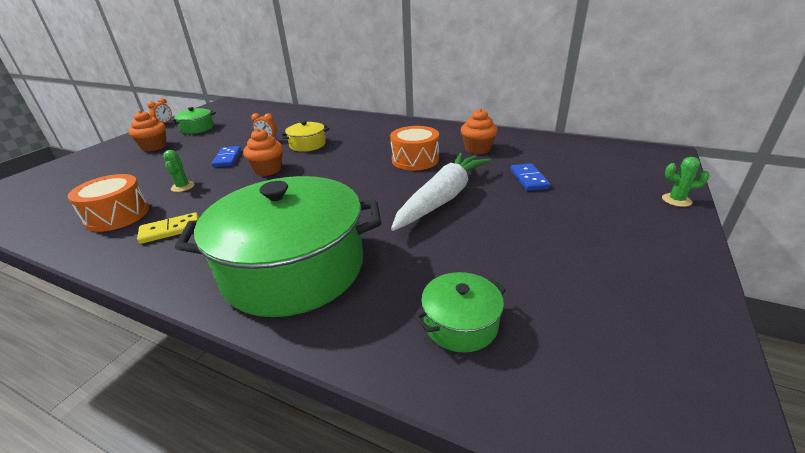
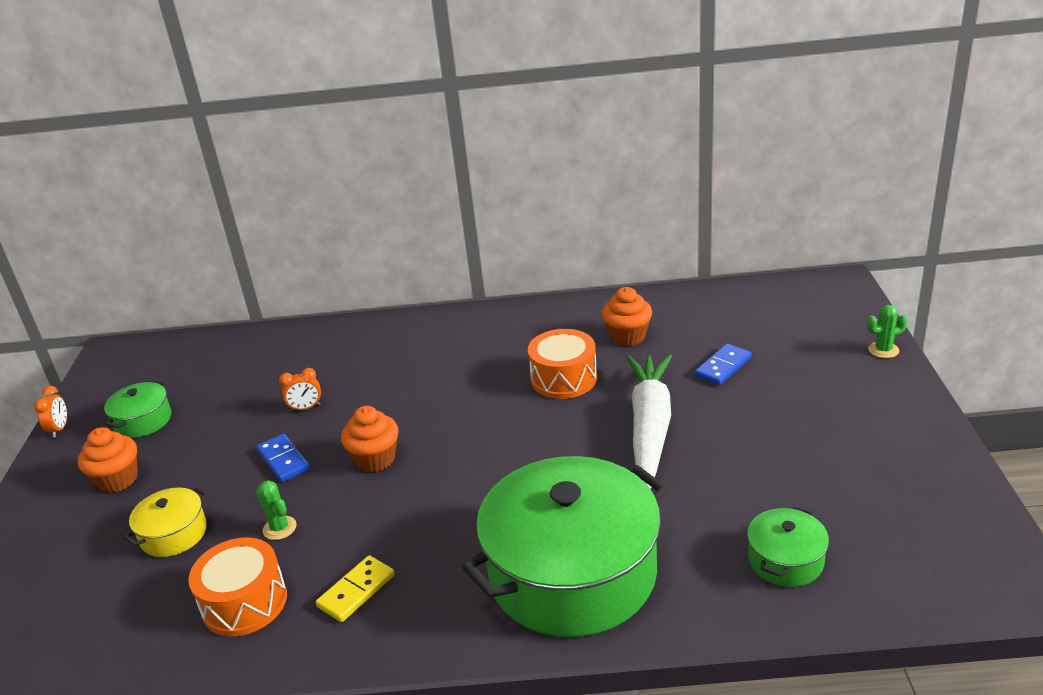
camera: 25 degrees left, 0 degrees up
(307, 145) = (382, 398): yellow pot -> yellow pot (174, 534)
(529, 179) = (723, 367): blue domino -> blue domino turned 75 degrees clockwise

